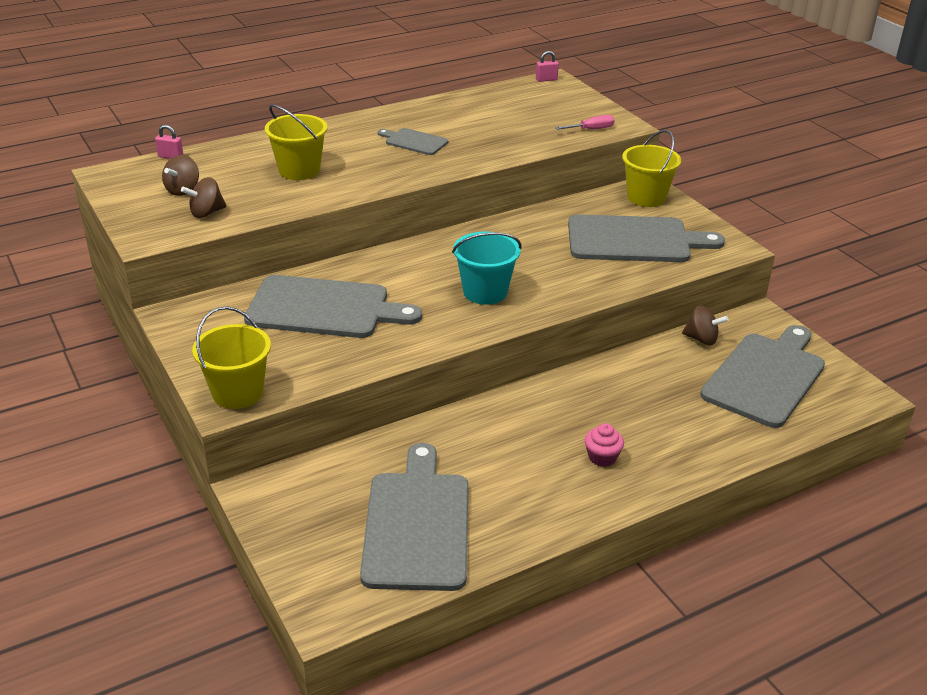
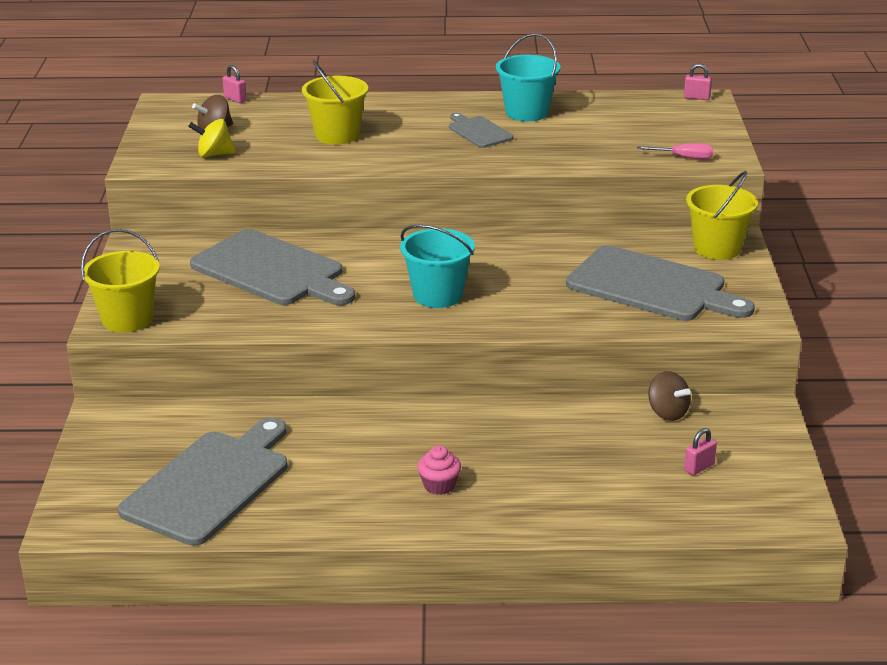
camera: 30 degrees right, 5 degrees down
(206, 213) = (214, 154): brown spinning top -> yellow spinning top
(434, 117) = (527, 112): none -> turquoise bucket
(765, 376) = (699, 467): grey cutting board -> pink padlock

